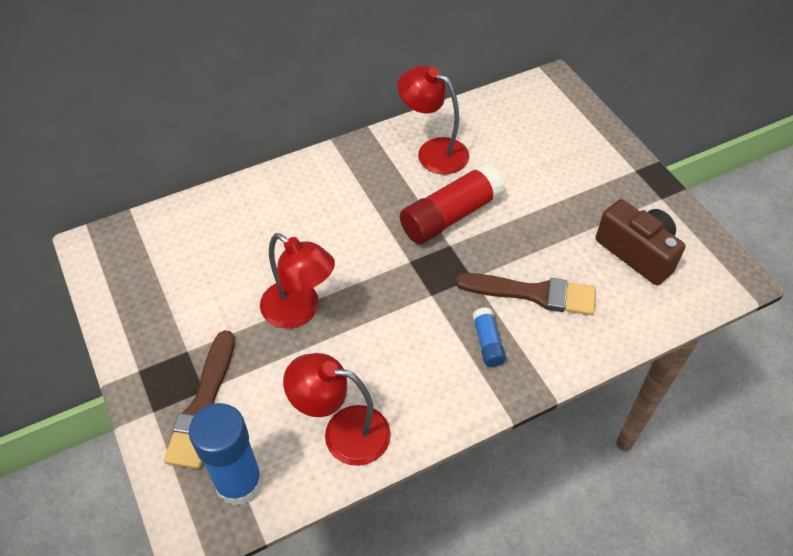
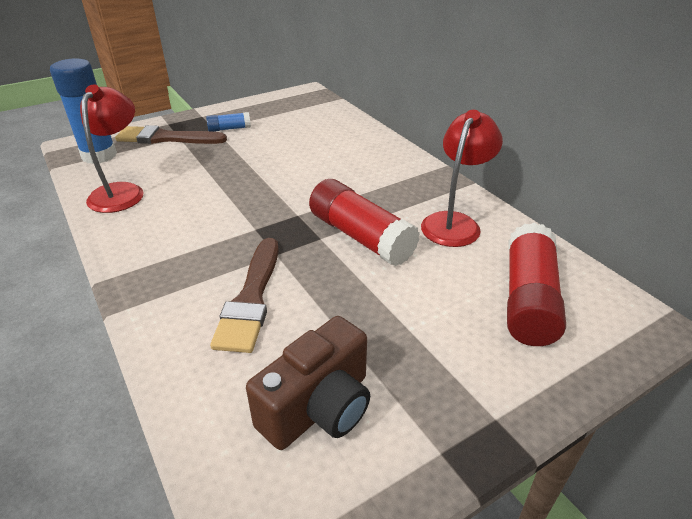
camera: 85 degrees right, 15 degrees down
(299, 311) = (243, 165): red lamp -> none
(487, 342) = (190, 265): blue glue stick -> blue glue stick (229, 129)
(531, 131) = (528, 299): none -> red glue stick

